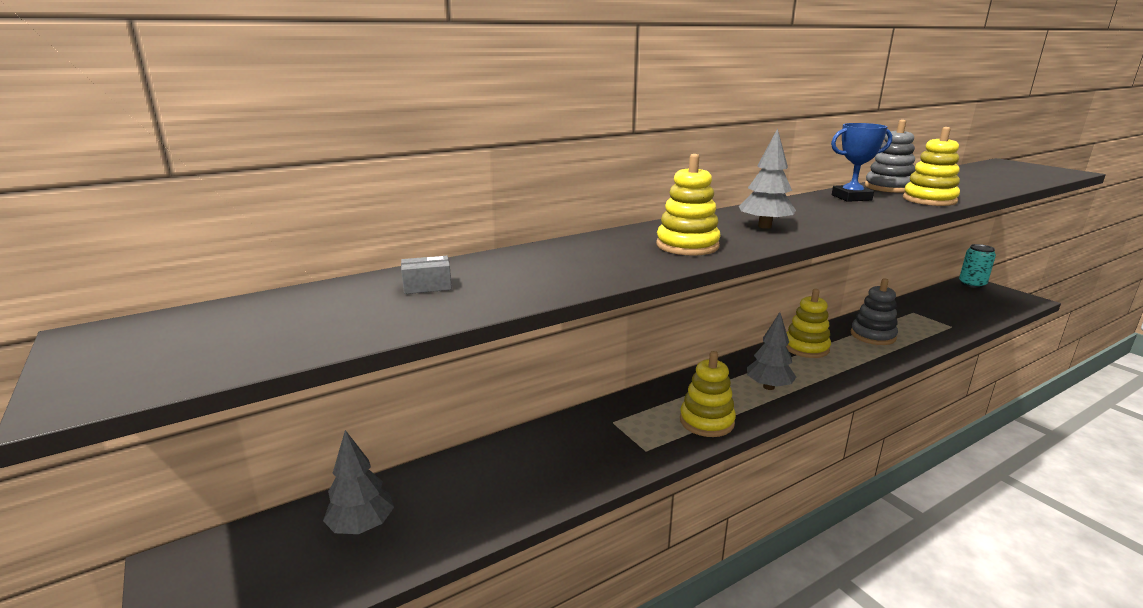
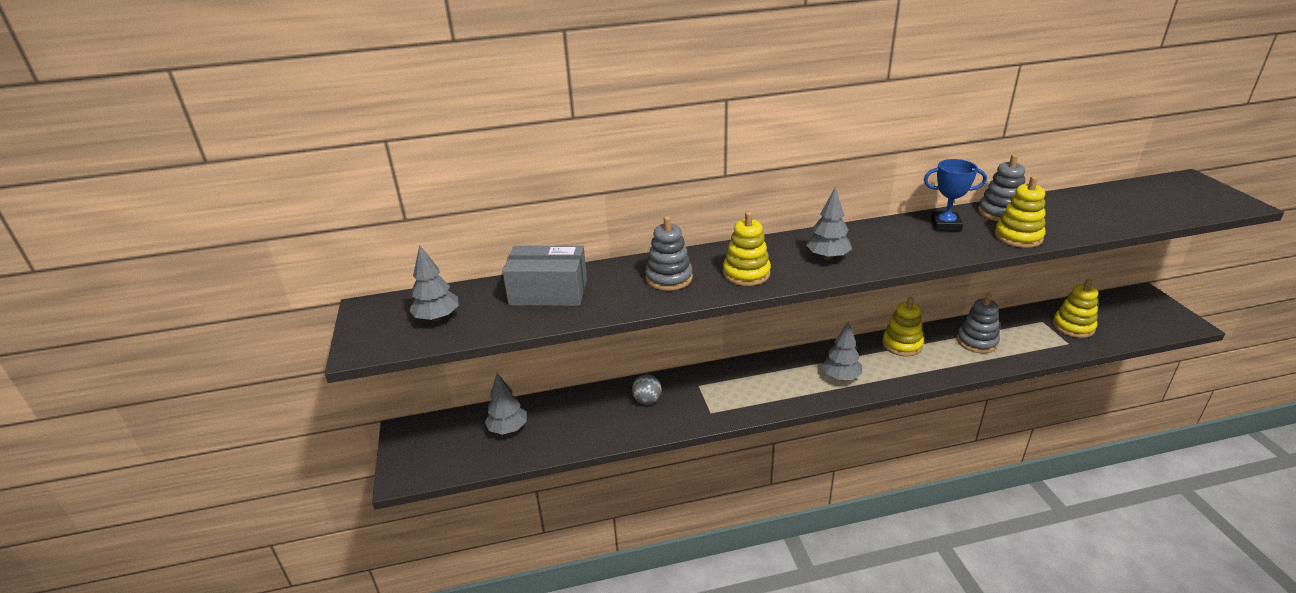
camera: 20 degrees right, 10 degrees up
(244, 333) = (437, 318): none -> grey tree
(427, 286) = (548, 292): grey box -> grey box, size x2.42
(555, 450) = (647, 400): none -> grey ball
(593, 258) = (669, 278): none -> grey stacking toy
(706, 421) = (770, 398): yellow stacking toy -> yellow stacking toy (1073, 327)
(972, 284) = (1142, 296): turquoise can -> none

